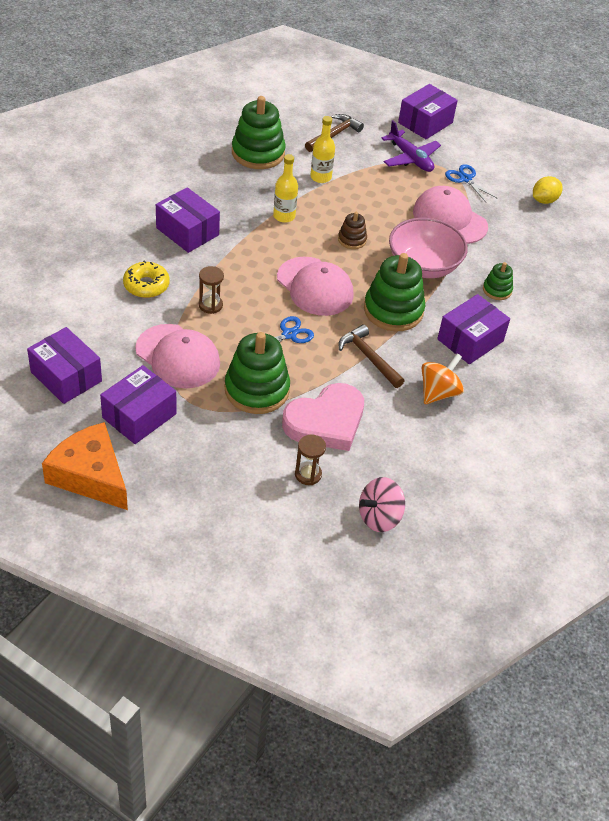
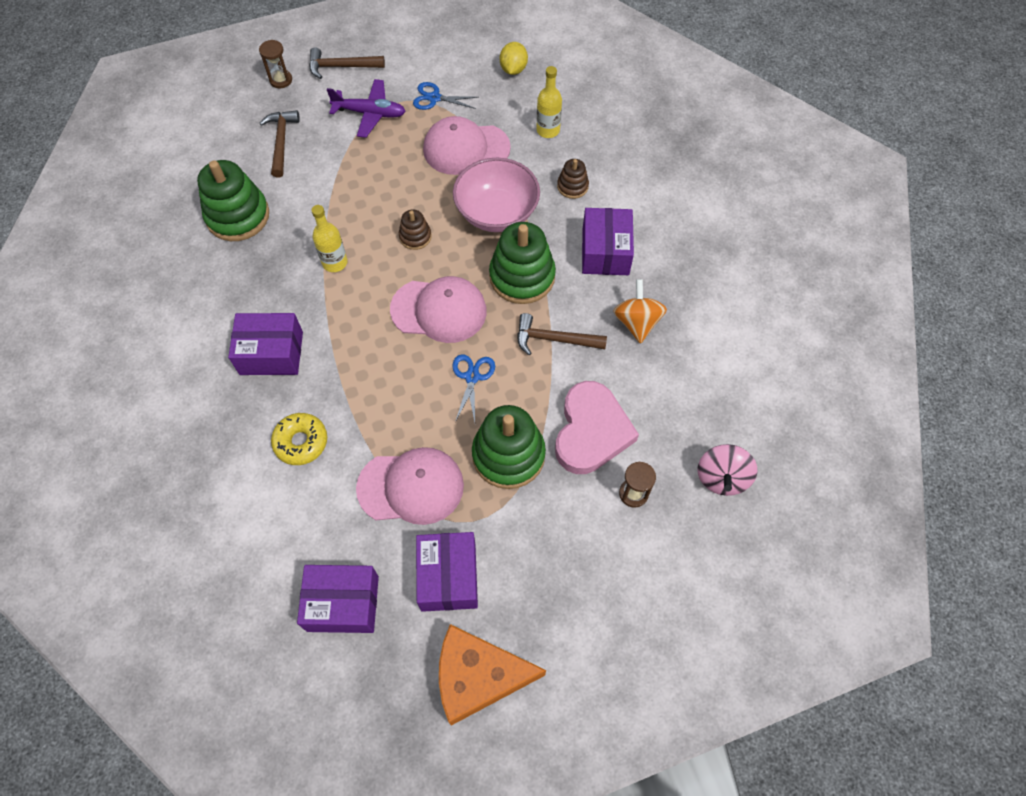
camera: 40 degrees left, 15 degrees up
(210, 305) = (378, 409): brown hourglass -> brown hourglass (281, 80)
(320, 177) = (319, 195): yellow bottle -> yellow bottle (548, 130)
(425, 123) = (342, 67): purple box -> brown hammer
(497, 290) = (572, 186): green stacking toy -> brown stacking toy

